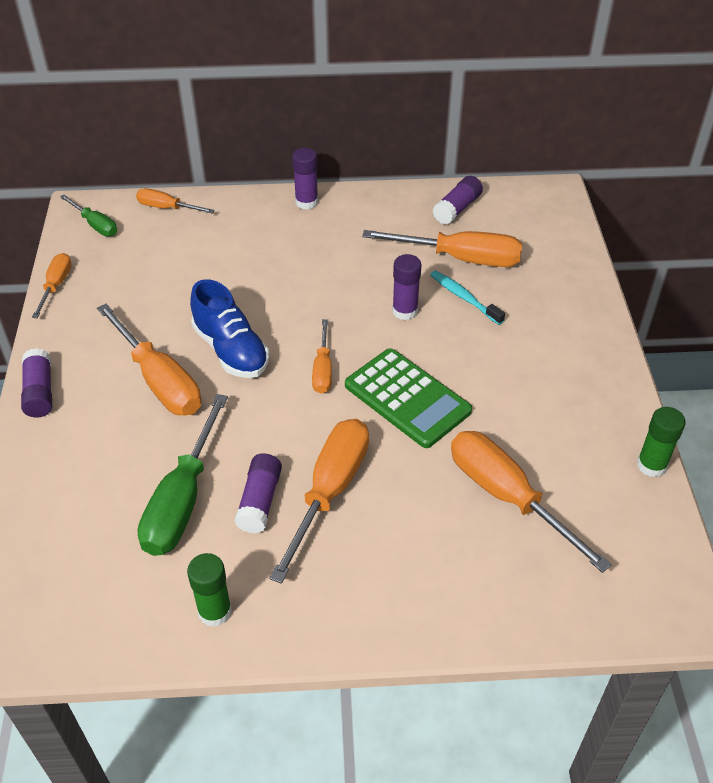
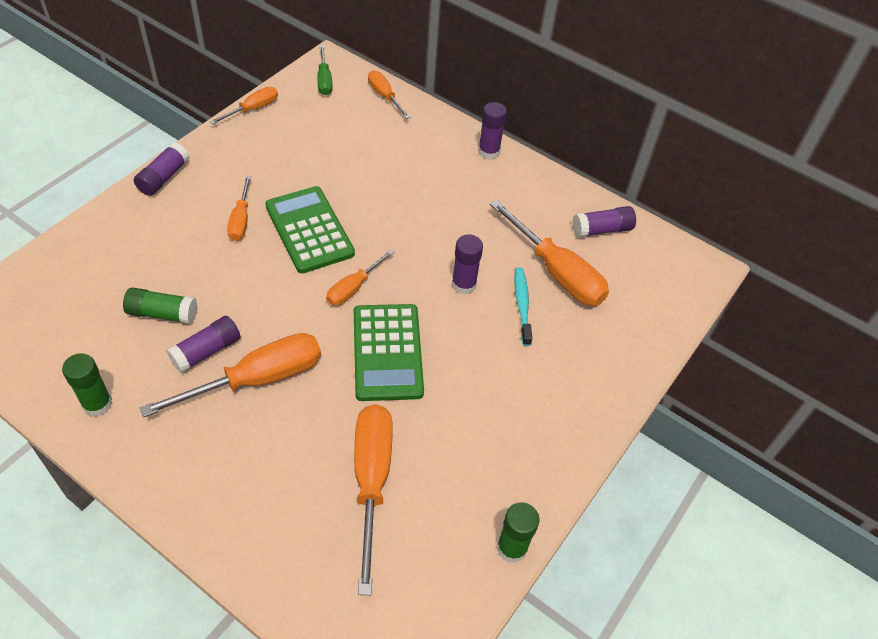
camera: 35 degrees right, 5 degrees up
(159, 380) = (241, 220): orange screwdriver -> orange screwdriver, size x0.55
(182, 500) = (162, 313): green screwdriver -> green glue stick
(231, 350) = (309, 230): blue shoe -> green calculator

